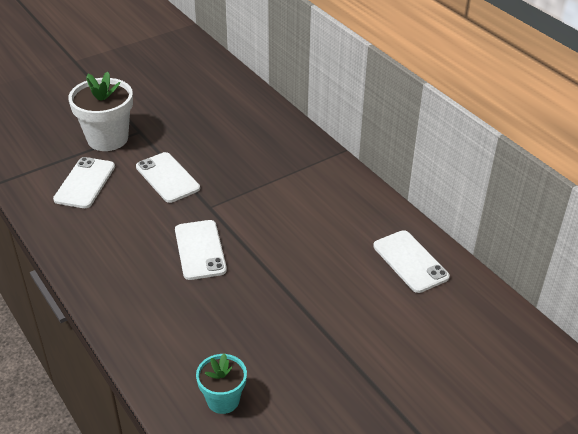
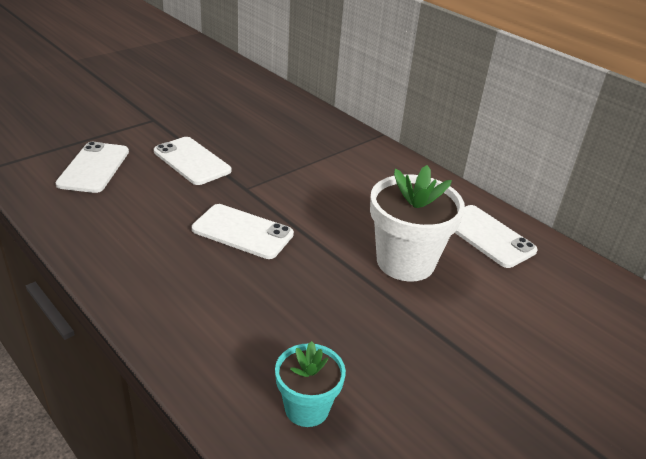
camera: 10 degrees left, 5 degrees down
(107, 139) = (117, 126): white flower pot -> white flower pot (405, 262)
(200, 250) = (242, 232): white phone -> white phone turned 45 degrees counterclockwise

